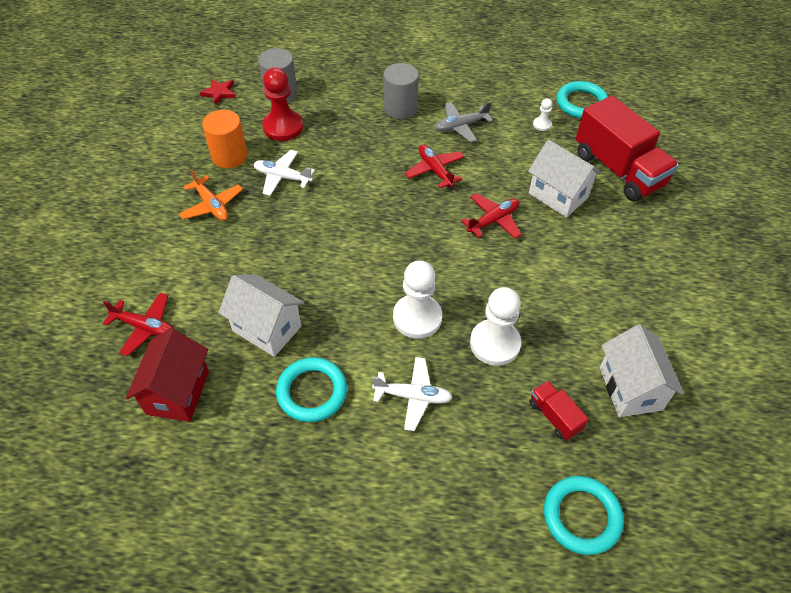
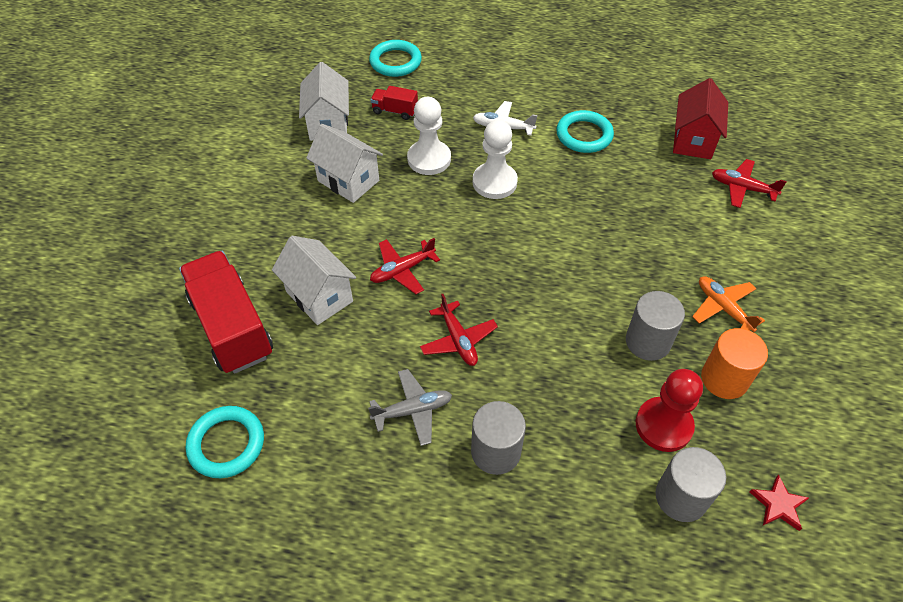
camera: 175 degrees left, 0 degrees up
(267, 328) = (630, 181): white house -> white house (348, 181)
(282, 177) = (648, 341): white plane -> grey cylinder
(542, 124) = (299, 406): white pawn -> none
(554, 416) = (395, 111): red truck -> red truck turned 135 degrees clockwise

